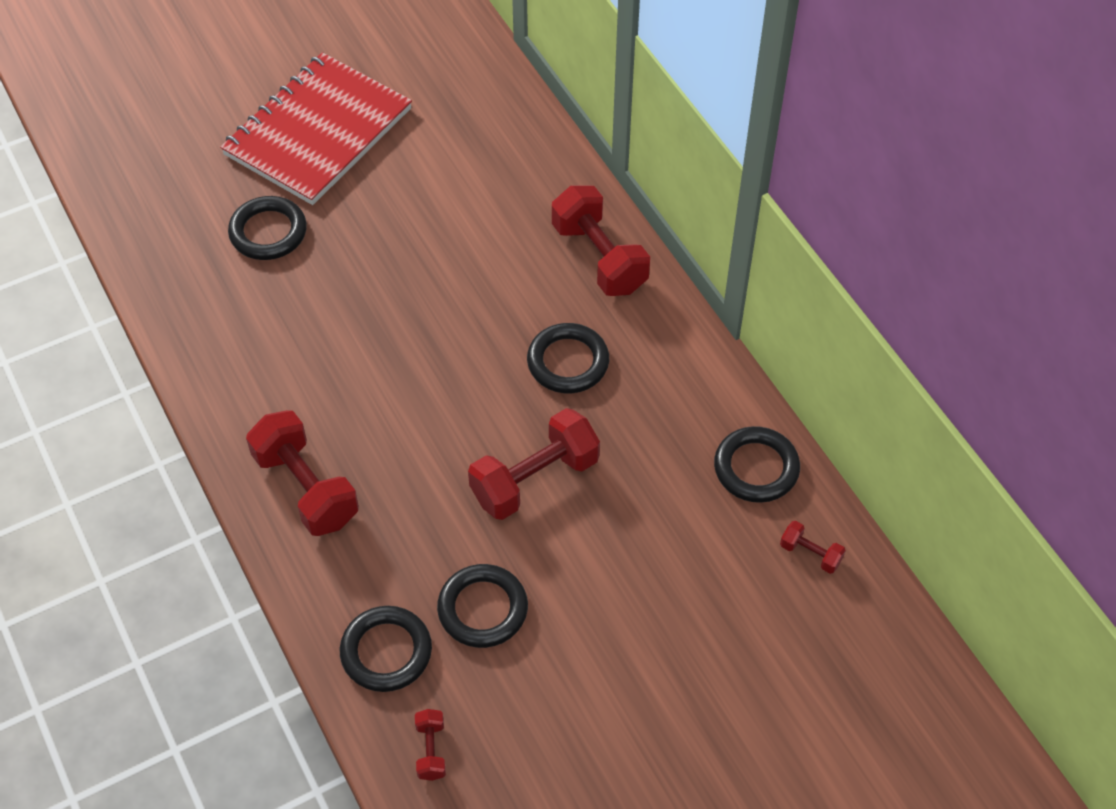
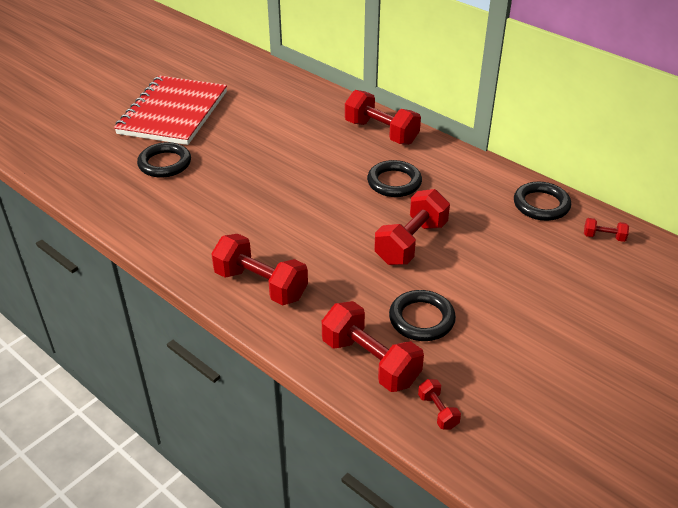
camera: 20 degrees left, 15 degrees down
(386, 652) = (370, 361): black ring -> red dumbbell

